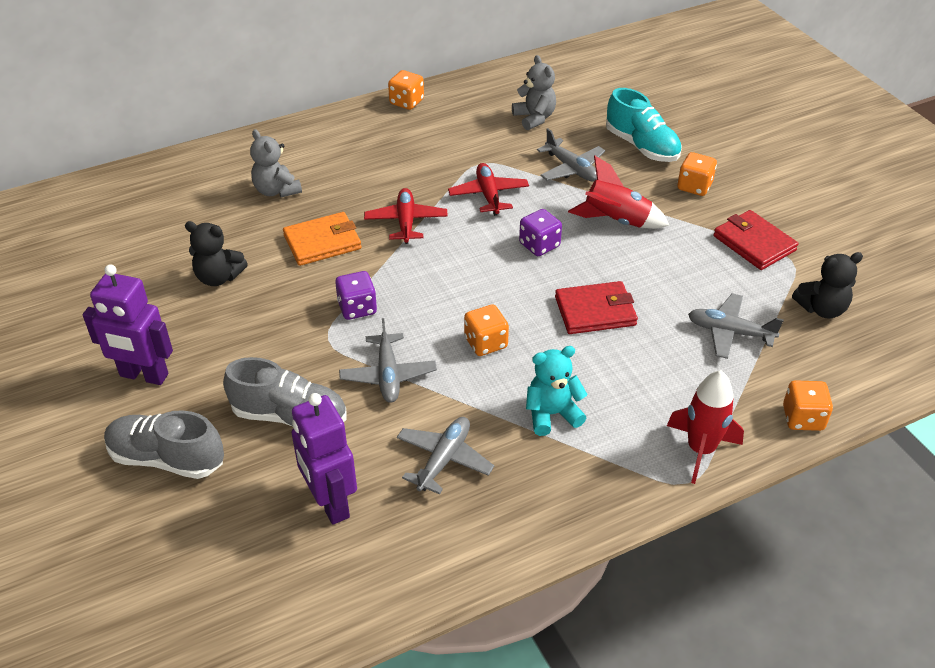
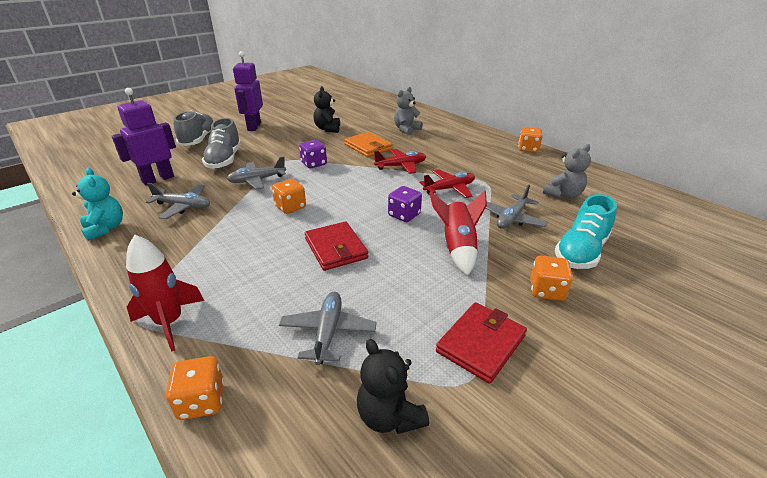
camera: 75 degrees right, 10 degrees down
(552, 414) = (220, 241): turquoise teddy bear -> turquoise teddy bear (105, 228)

